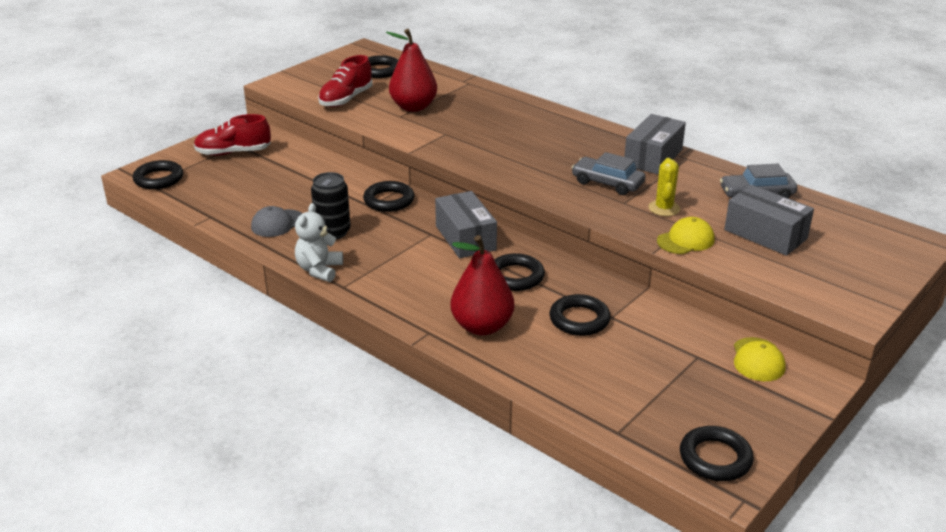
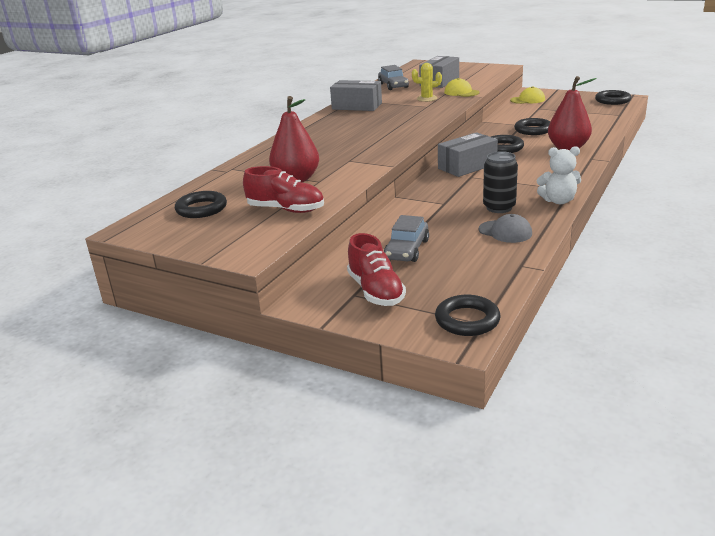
camera: 100 degrees left, 5 degrees down
(389, 200) = (430, 198): black ring -> none
(607, 183) = (403, 111): grey car -> grey car (407, 249)

